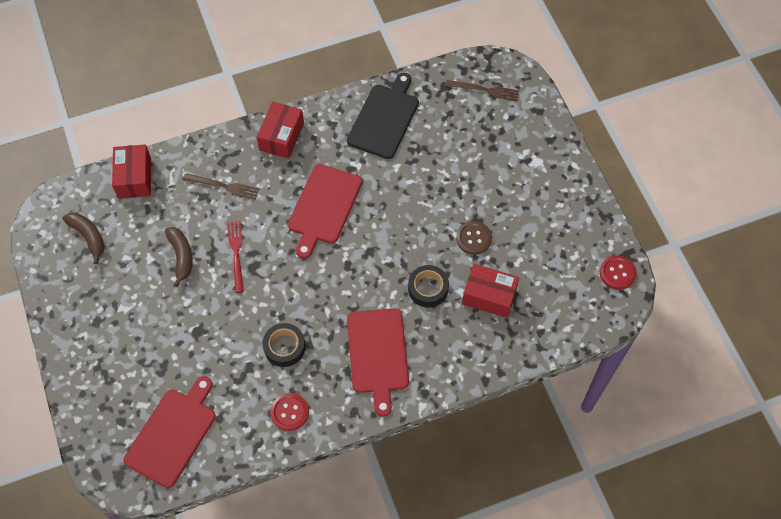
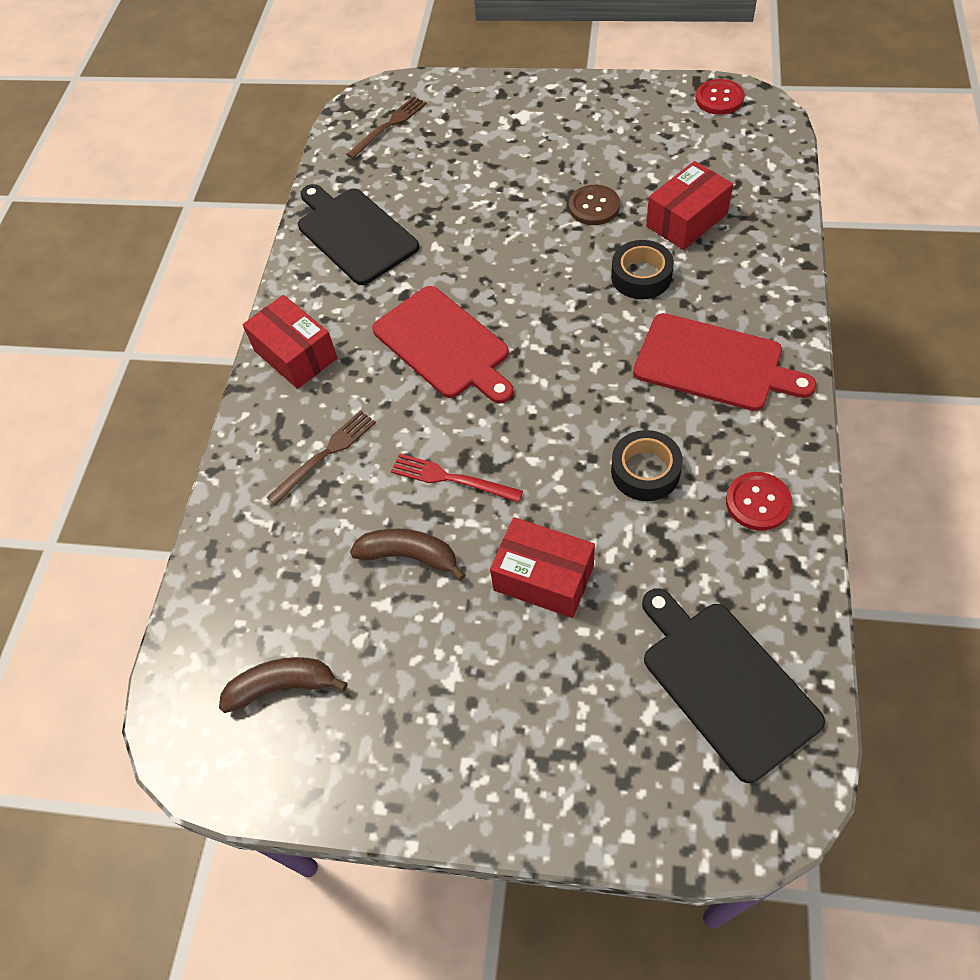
camera: 55 degrees left, 5 degrees down
(134, 178) = (222, 574): red box -> red box (543, 578)
(172, 434) = (725, 683): red cutting board -> black cutting board

